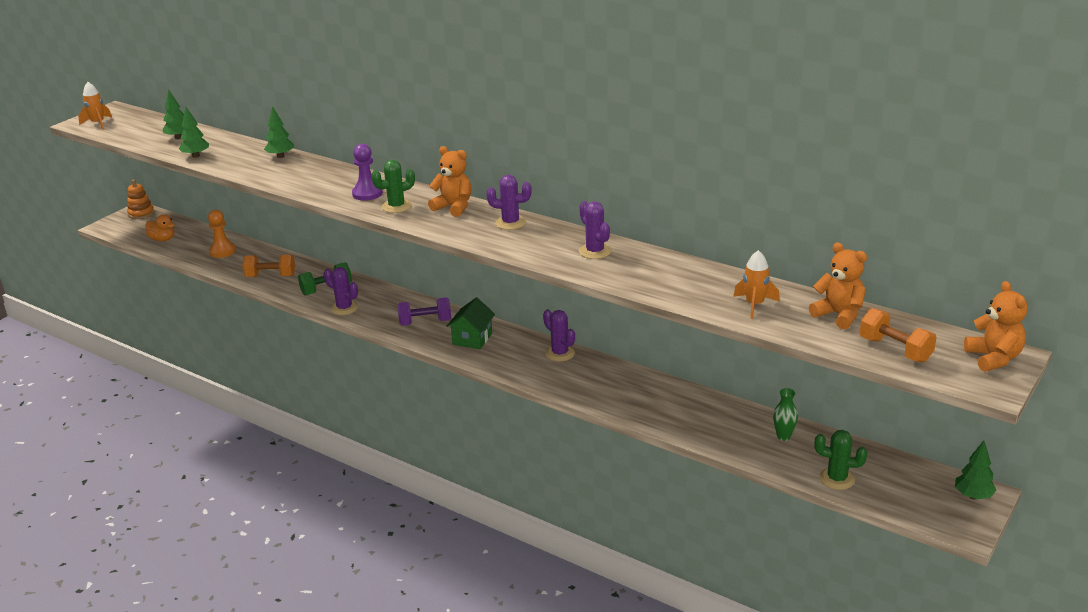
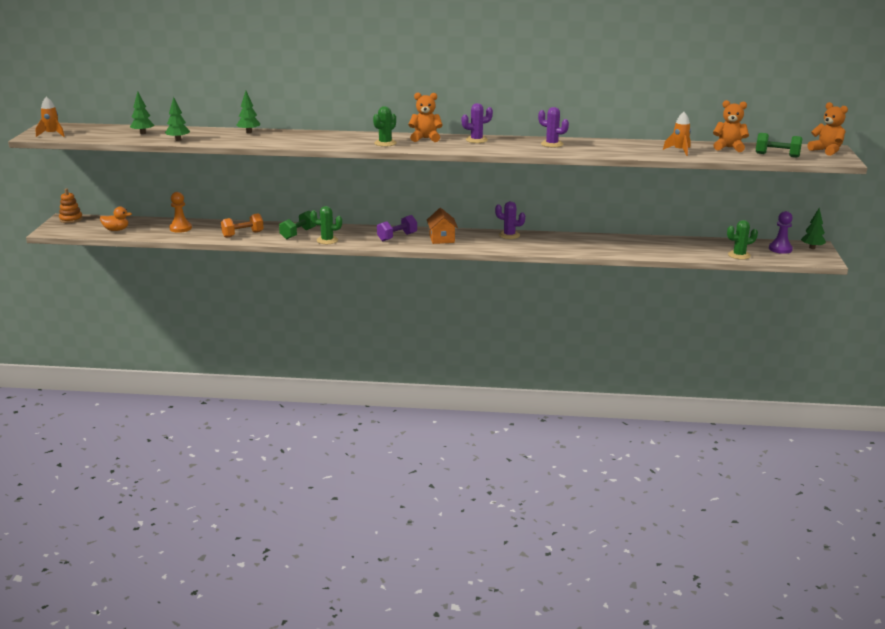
camera: 30 degrees left, 5 degrees down
(344, 308) = (327, 240): purple cactus -> green cactus
(367, 193) = (352, 140): purple pawn -> purple pawn (780, 249)
(472, 339) = (442, 239): green house -> orange house
(783, 436) = (688, 245): green vase -> none
(895, 350) = (777, 155): orange dumbbell -> green dumbbell

